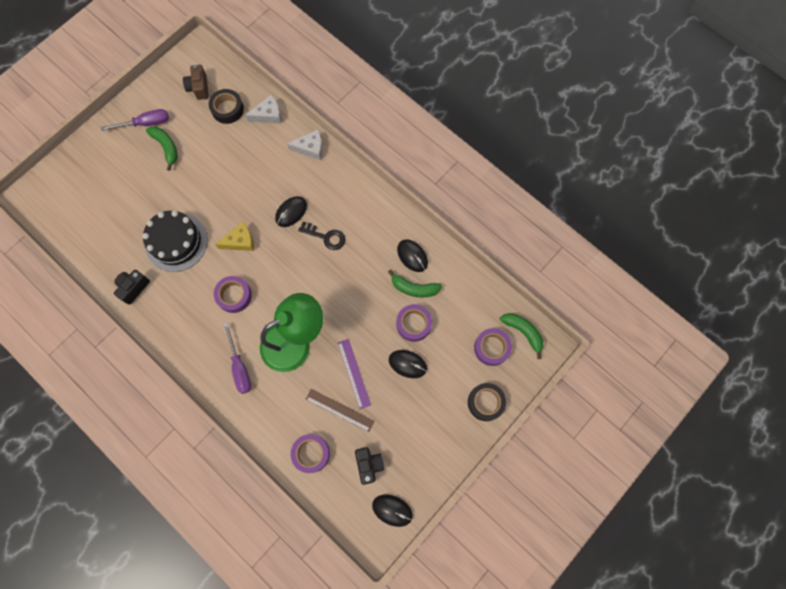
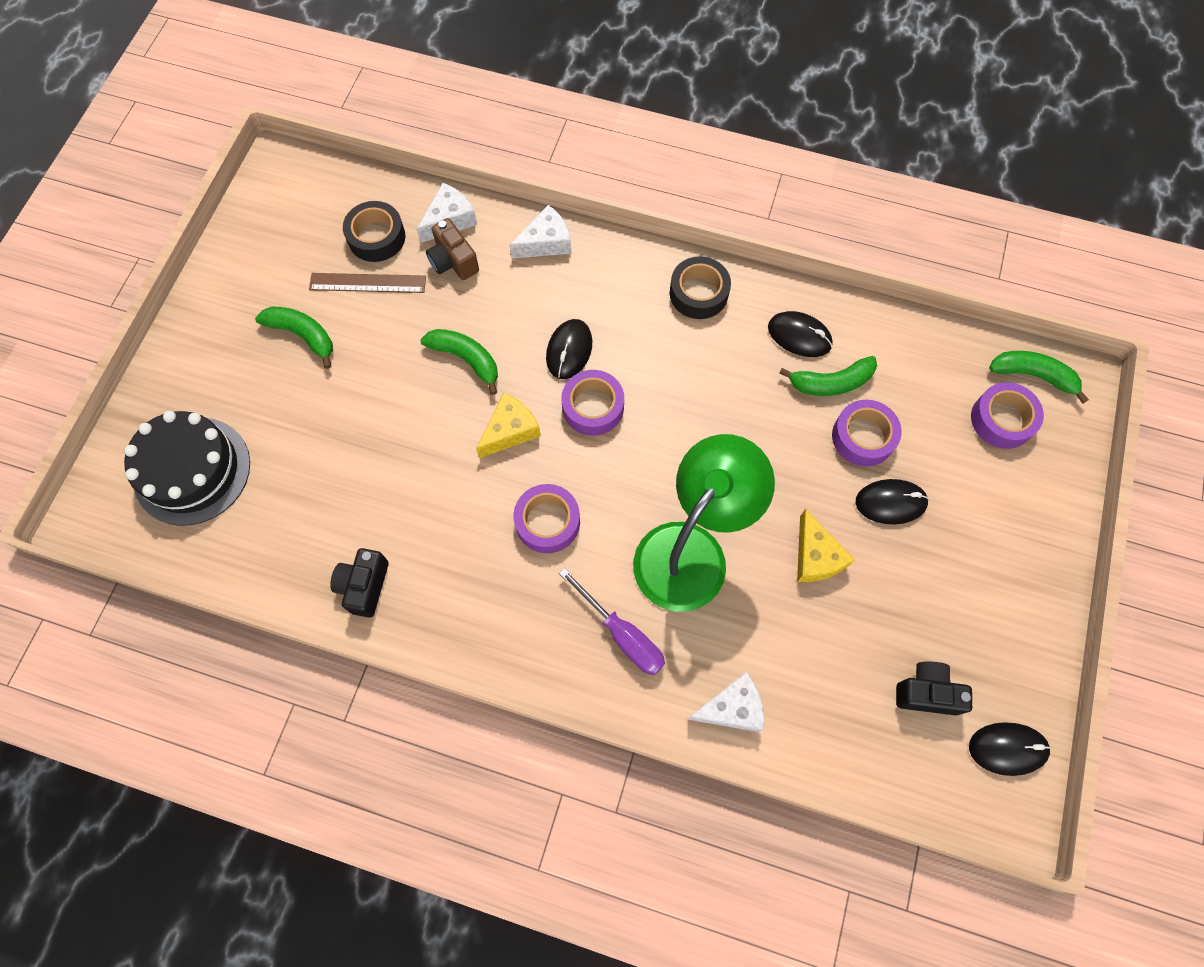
camera: 25 degrees left, 5 degrees down
(145, 123) = (246, 313): purple screwdriver -> none
(176, 242) = (400, 478): black cake -> black cake (192, 470)
(199, 88) = (310, 223): brown camera -> brown camera (453, 261)
(238, 194) = (466, 359): none -> green banana
(272, 427) = (732, 708): none -> white cheese
(311, 453) = (822, 720): purple tape -> purple tape (593, 407)
(326, 237) = (647, 365): black key -> none
(339, 410) = (827, 626): brown ruler -> brown ruler (367, 283)
(354, 373) = (815, 556): purple ruler -> yellow cheese
(369, 465) = (926, 692): black camera -> black camera turned 45 degrees counterclockwise
(485, 402) = (1044, 506): black tape -> black tape (698, 293)

